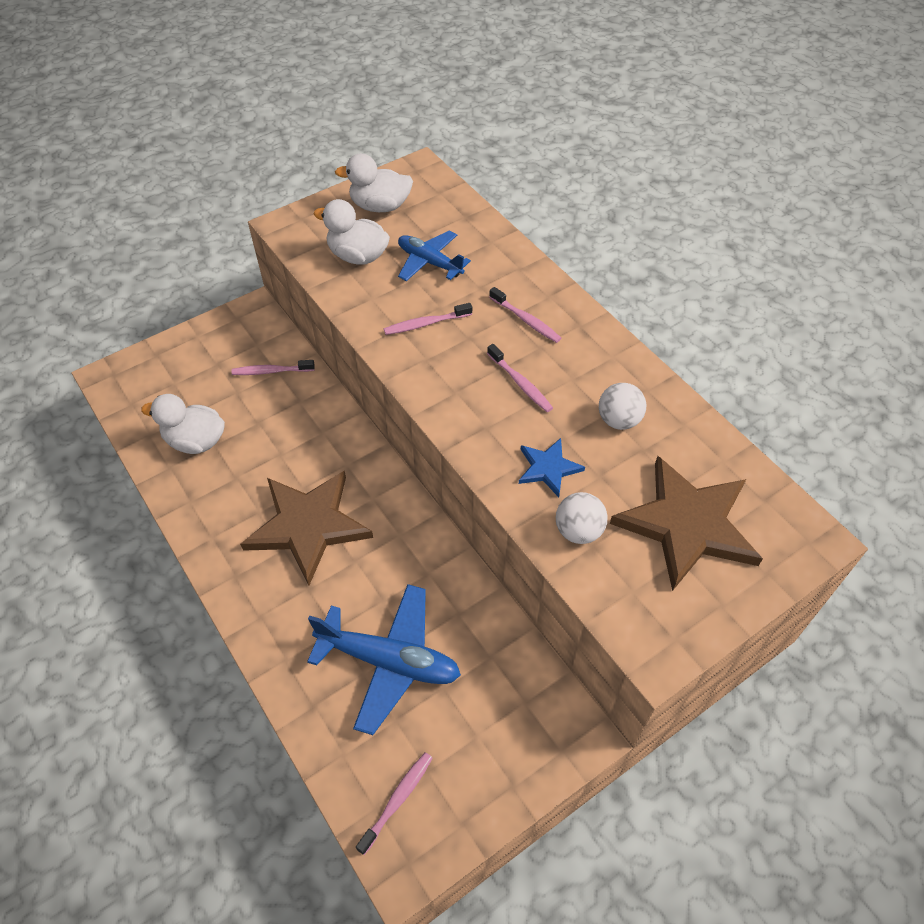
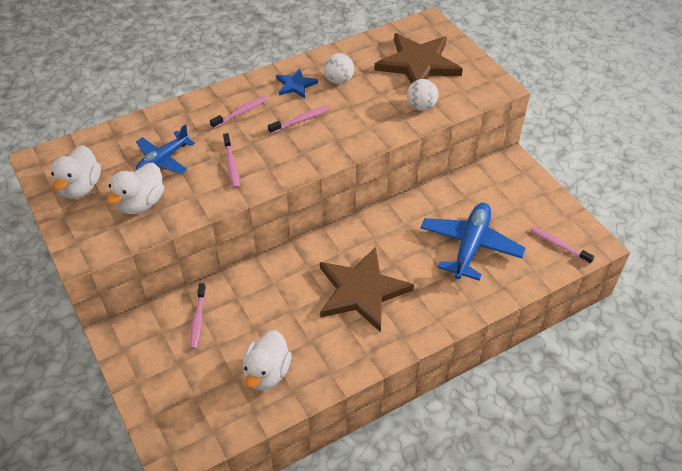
camera: 85 degrees left, 5 degrees down
(548, 468) = (373, 114): blue star -> blue star (295, 85)

